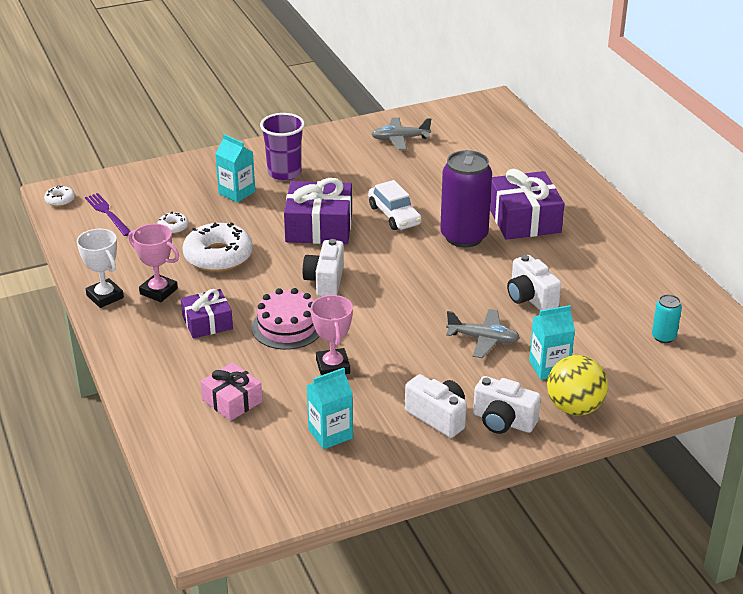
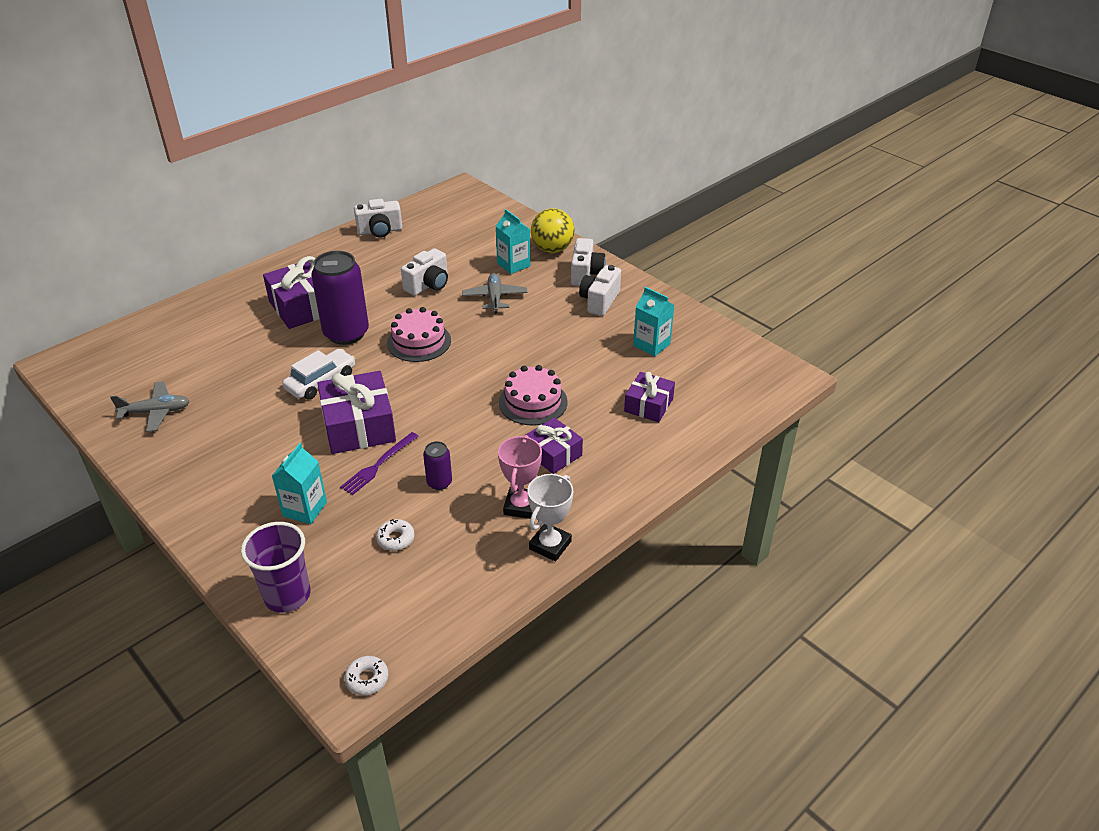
camera: 110 degrees left, 5 degrees up
(107, 213) = (385, 612): purple fork -> purple fork (378, 465)
(218, 256) = (439, 482): white donut -> purple can
(232, 401) = (648, 405): pink gift -> purple gift
(284, 173) = (250, 482): purple cup -> purple cup (287, 595)
(325, 281) = (452, 397): white camera -> white camera (380, 231)
(333, 366) = (572, 363): pink trophy -> none
(400, 139) = (156, 412): grey plane -> grey plane turned 75 degrees counterclockwise
(426, 276) = (419, 342): none -> pink cake
(663, 337) = (451, 225): turquoise can -> none

